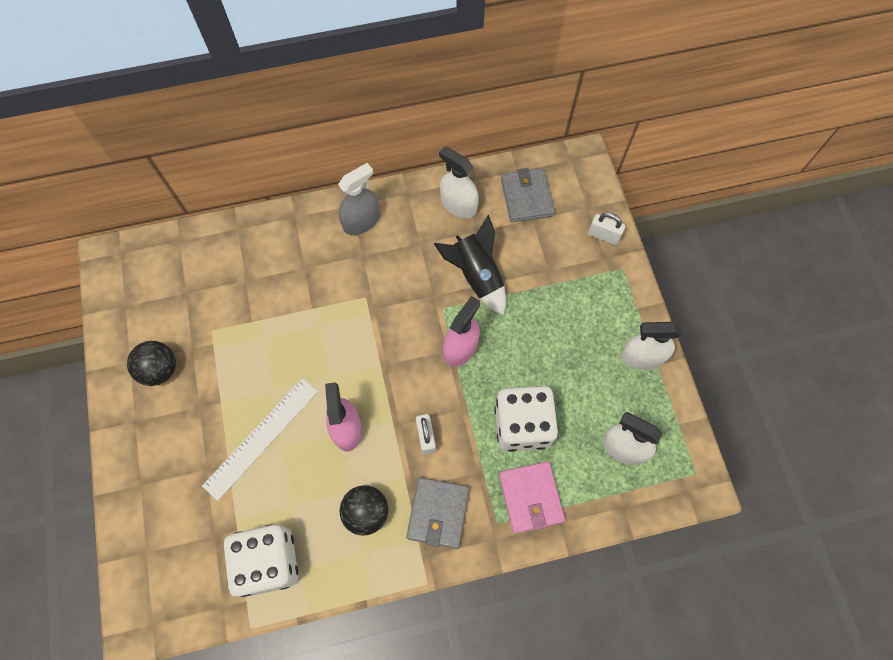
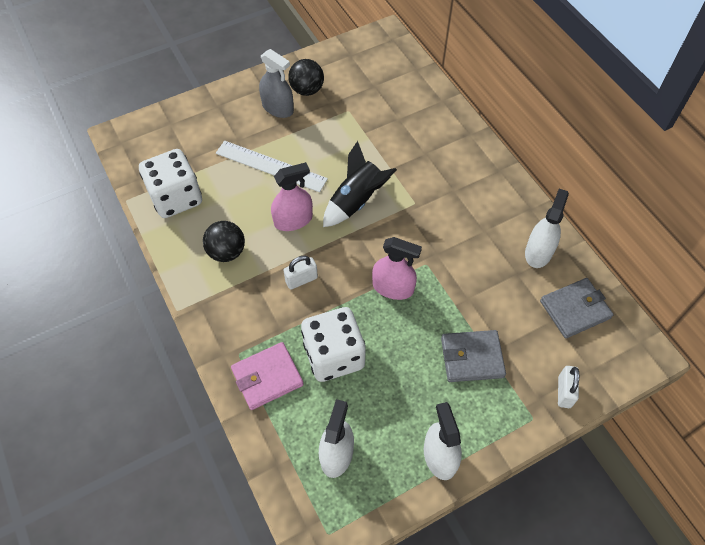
camera: 75 degrees right, 10 degrees down
(361, 221) = (486, 181): grey spray bottle -> grey spray bottle (278, 108)
(438, 513) = (237, 305): grey wallet -> grey wallet (472, 358)
(476, 276) = (470, 284): black rocket -> black rocket (356, 201)

